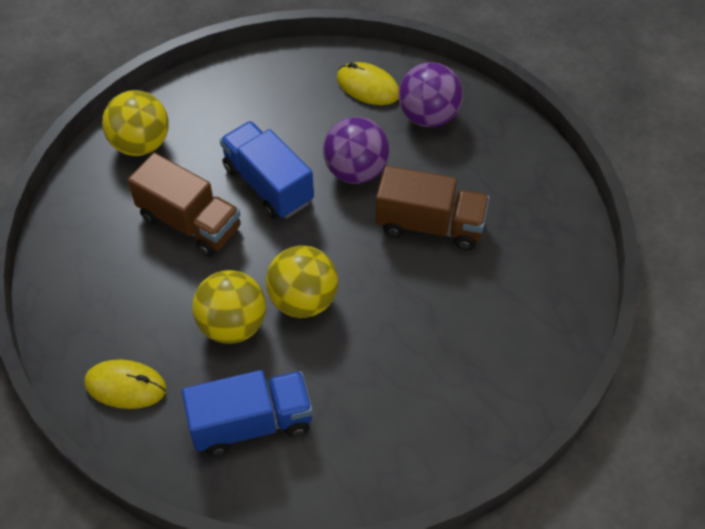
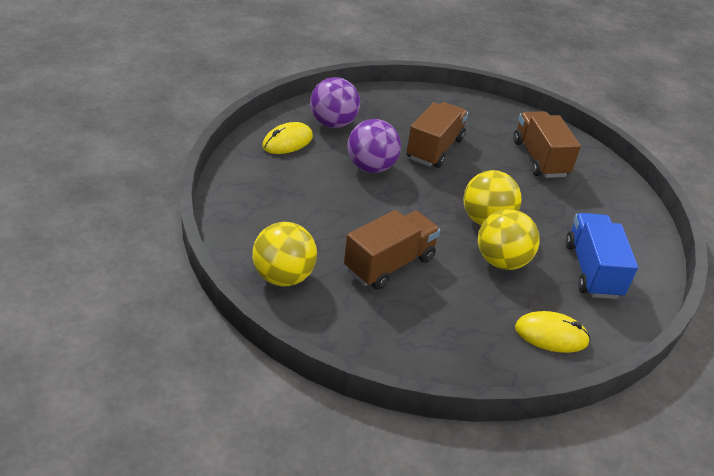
camera: 80 degrees left, 15 degrees down
(125, 386) = (551, 335): yellow mouse -> yellow mouse turned 75 degrees clockwise
(268, 184) = (366, 212): blue truck -> none
(473, 346) = (540, 158): none -> brown truck

